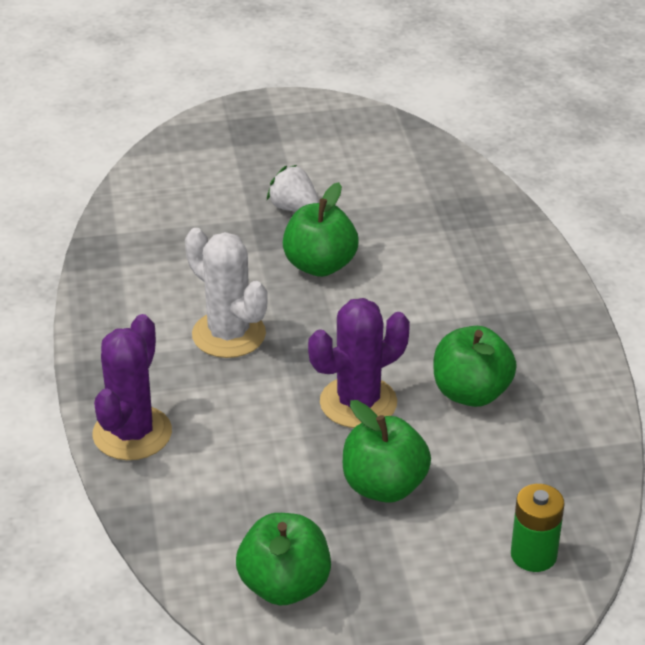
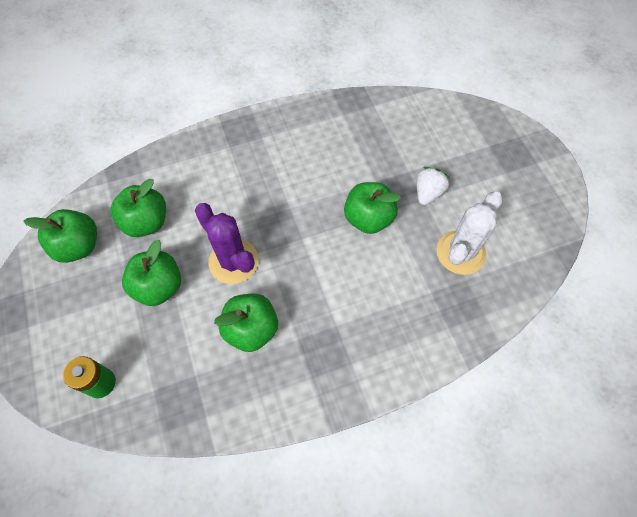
camera: 80 degrees right, 25 degrees up
(132, 433) = (195, 151): purple cactus -> none
(229, 334) = (287, 180): white cactus -> white cactus (460, 252)
(260, 498) = (146, 222): none -> green apple

